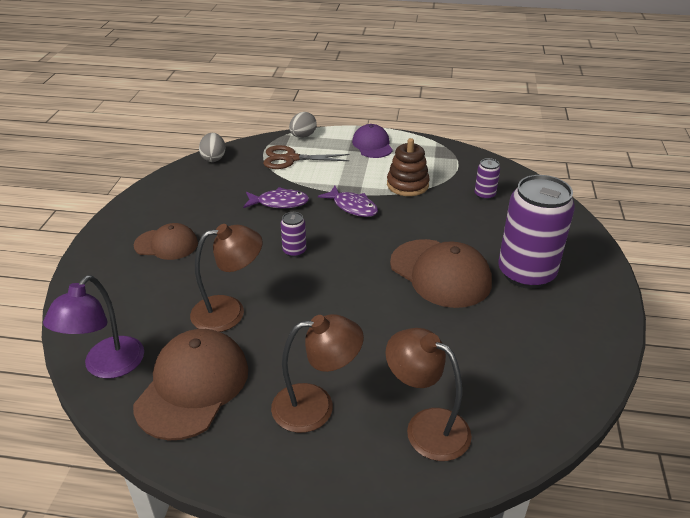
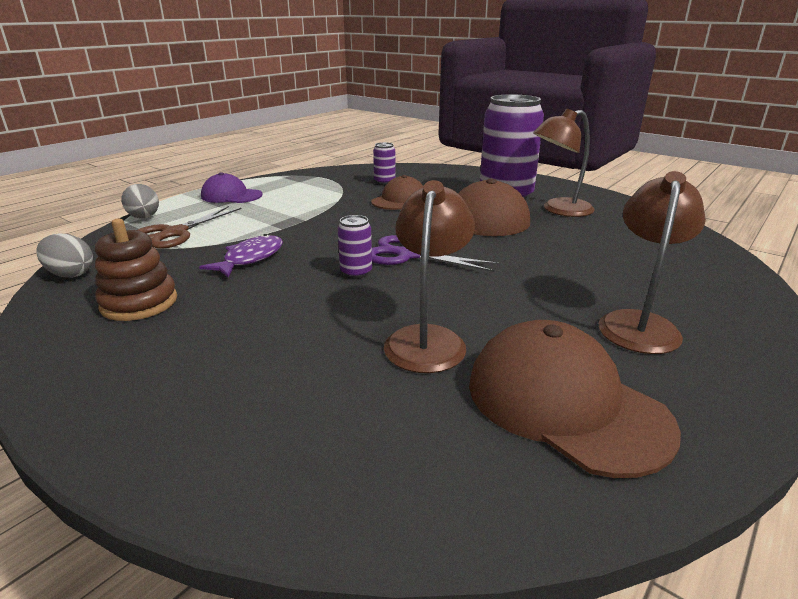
camera: 60 degrees left, 10 degrees down
(107, 366) = (467, 488): purple lamp -> none
(166, 244) = (212, 356): brown cap -> brown cap (399, 200)
(340, 263) = (408, 255): none -> purple scissors
(352, 207) = (321, 228): purple fish -> none
(407, 185) = (324, 200): brown stacking toy -> brown stacking toy (139, 303)
(426, 427) = (685, 278): brown lamp -> brown lamp (559, 210)

